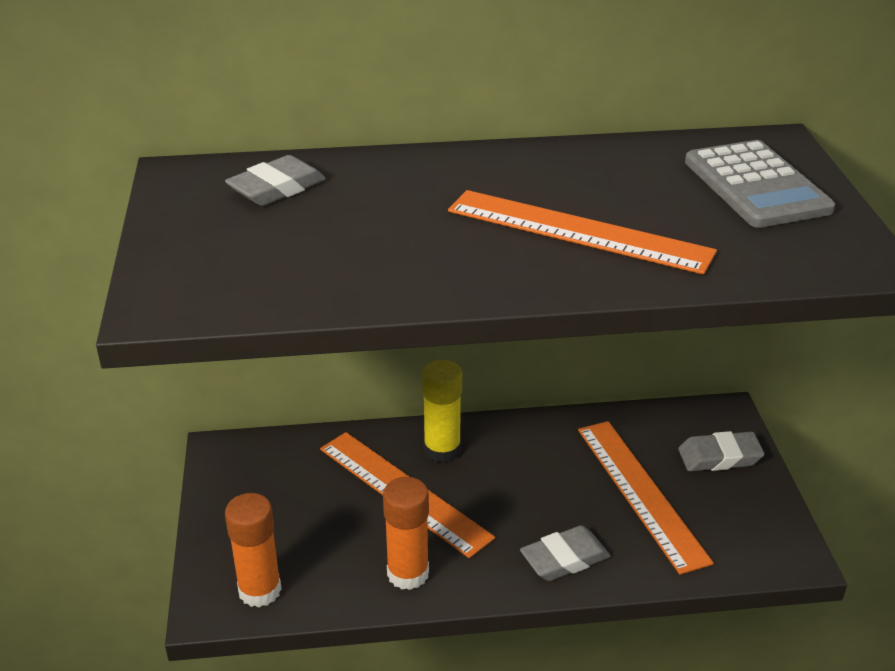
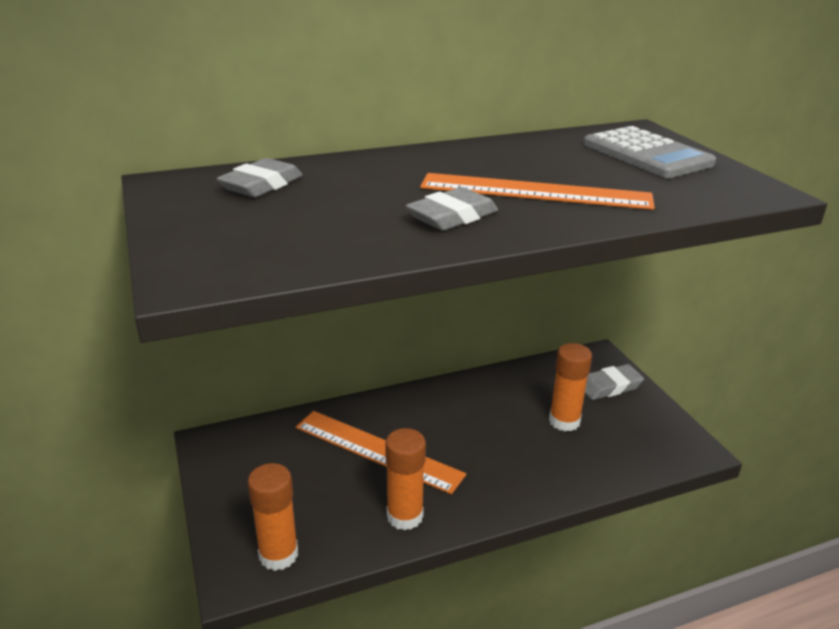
camera: 15 degrees left, 5 degrees down
(442, 450) = (397, 413): yellow glue stick -> none
(564, 558) = (527, 481): grey eraser -> grey eraser (452, 216)
(641, 493) = (564, 421): orange ruler -> orange glue stick

